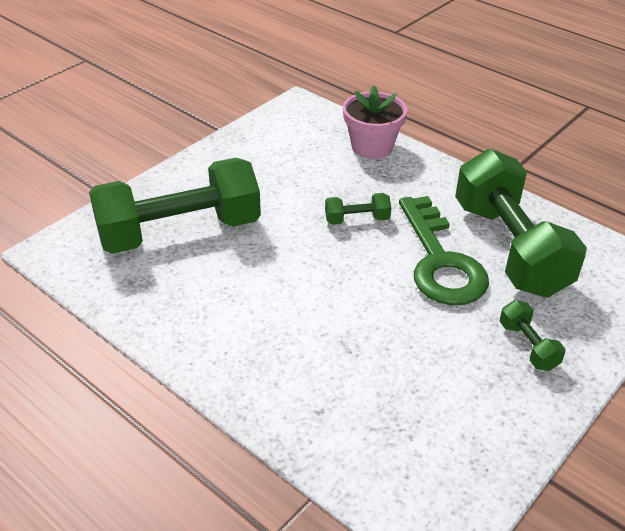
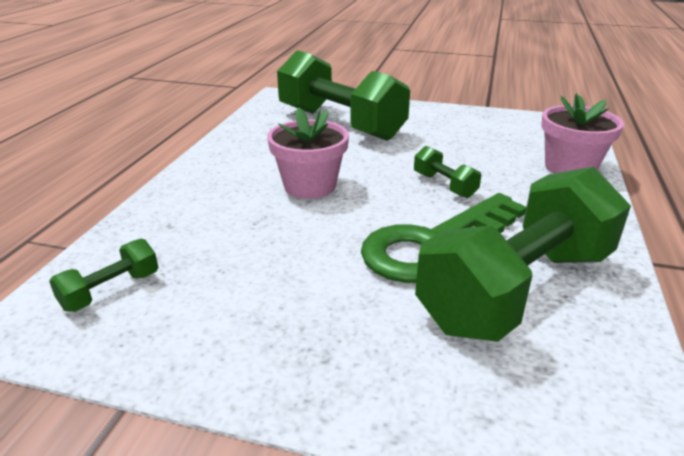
camera: 65 degrees right, 10 degrees down
(305, 297) = (310, 186): none -> pink flower pot
(528, 346) = (344, 339): green dumbbell -> green dumbbell (111, 291)

